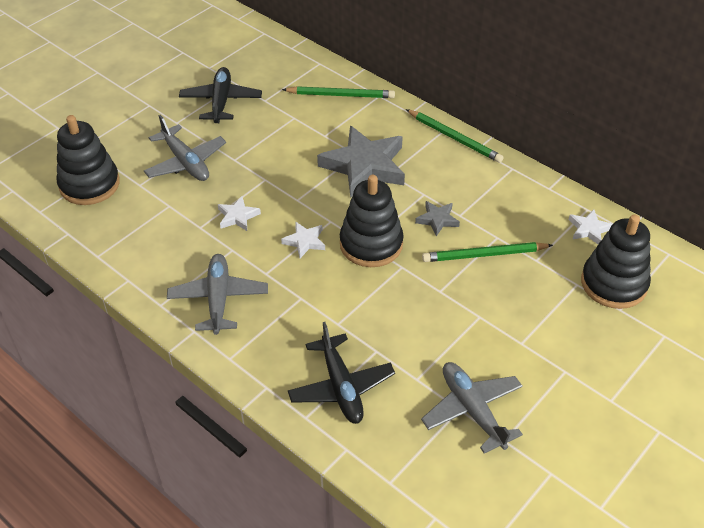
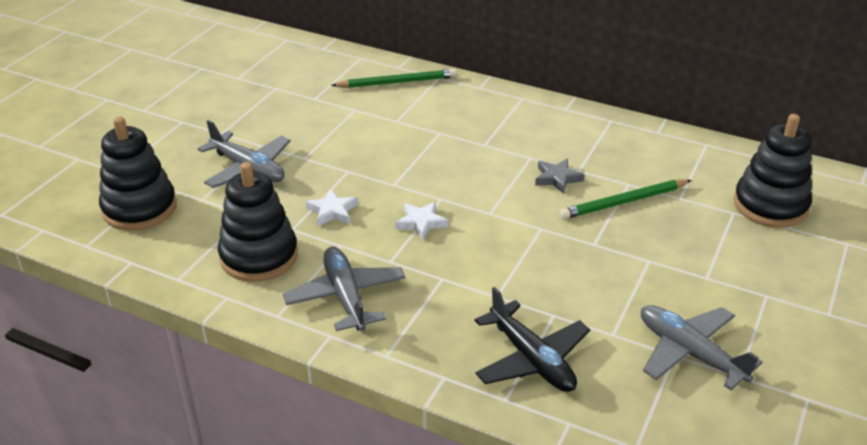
camera: 15 degrees left, 10 degrees down
(221, 101) = (265, 106): black plane -> none
(364, 166) = (454, 142): grey star -> none
(371, 244) = (497, 213): black stacking toy -> black stacking toy (259, 256)
(454, 138) = (537, 103): green pencil -> none
(589, 229) = (718, 161): white star -> none

